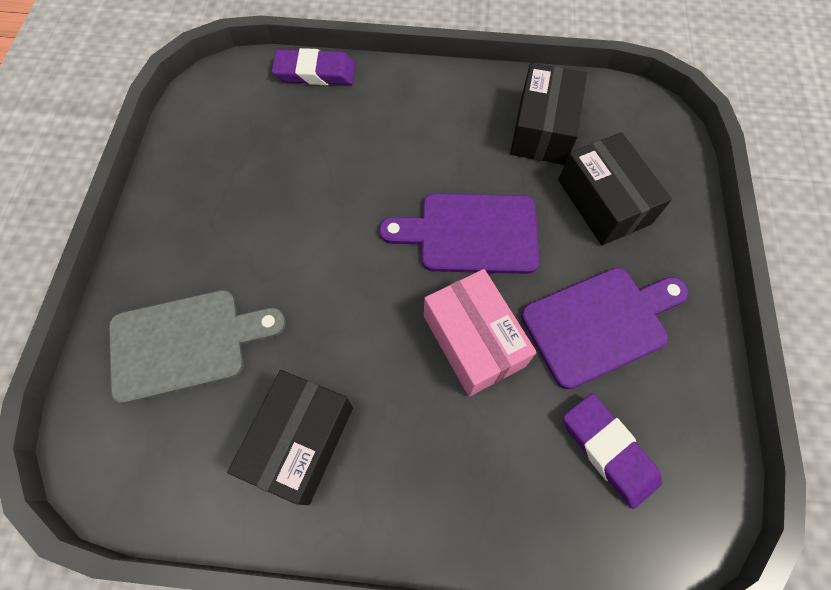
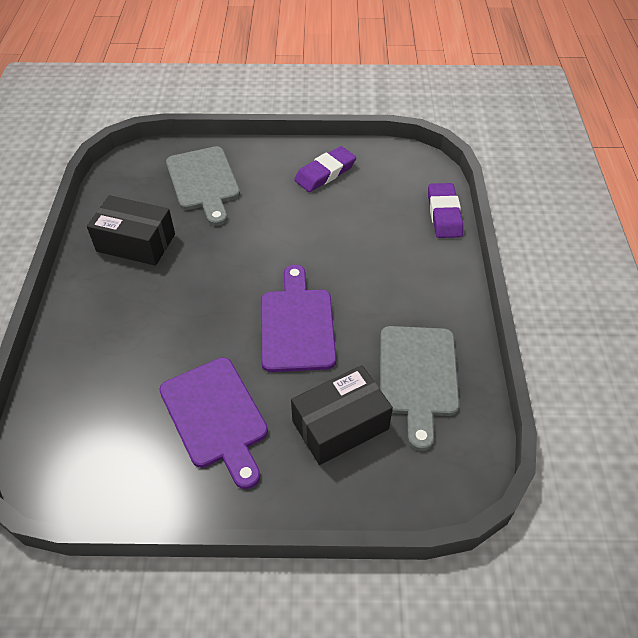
camera: 85 degrees right, 15 degrees down
(473, 340) = (202, 330): pink box -> none
(542, 129) = (418, 376): black box -> grey cutting board
(608, 450) = (110, 418): purple eraser -> purple eraser (325, 173)

